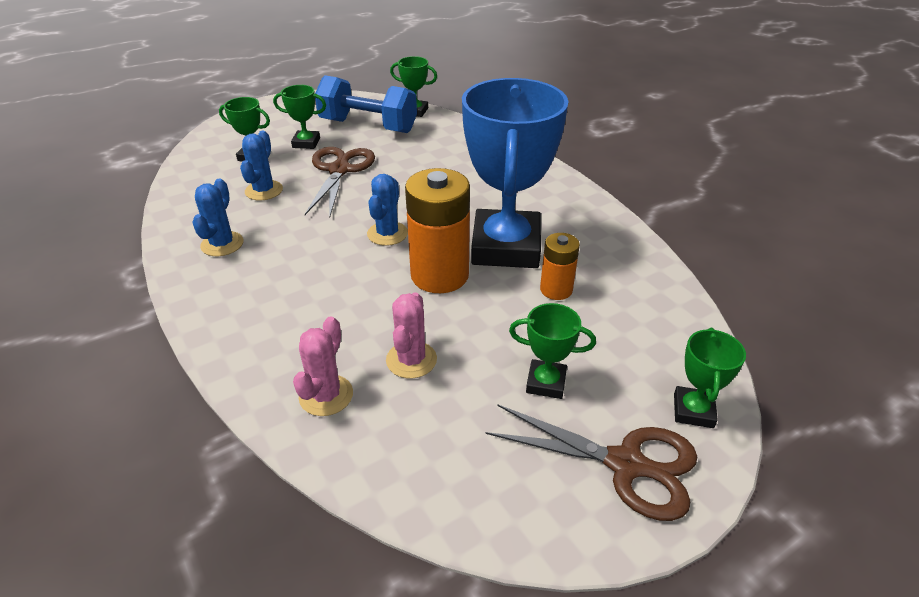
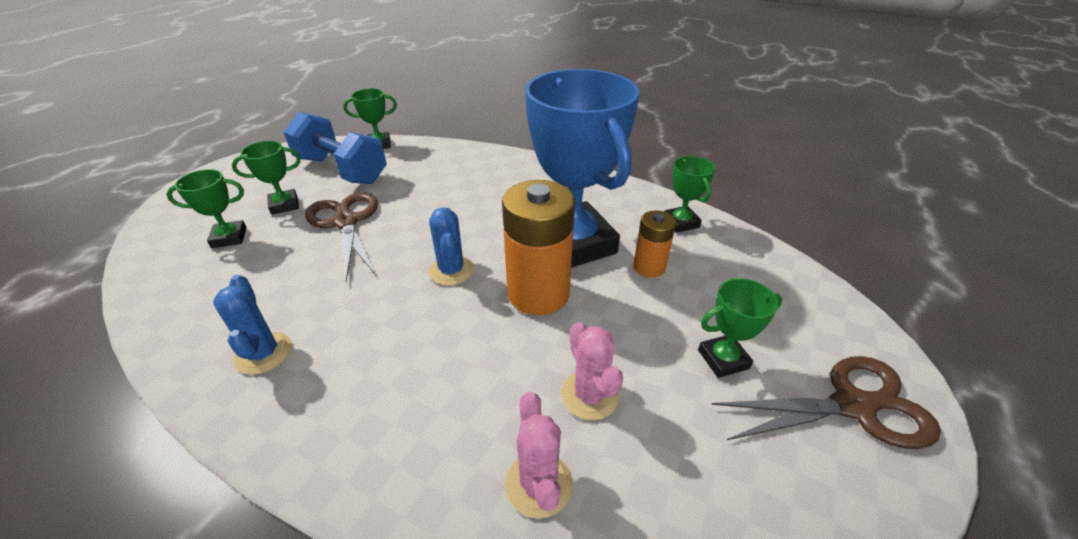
camera: 30 degrees left, 0 degrees up
(264, 190) = (272, 271): blue cactus -> none
(368, 126) = (342, 170): blue dumbbell -> blue dumbbell turned 45 degrees clockwise
(693, 411) = (845, 330): green trophy -> green trophy (680, 222)

